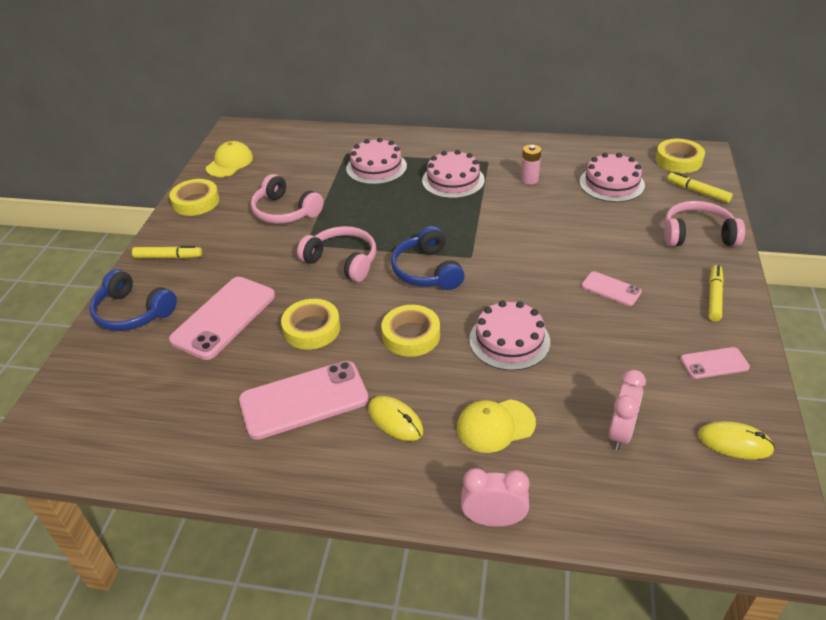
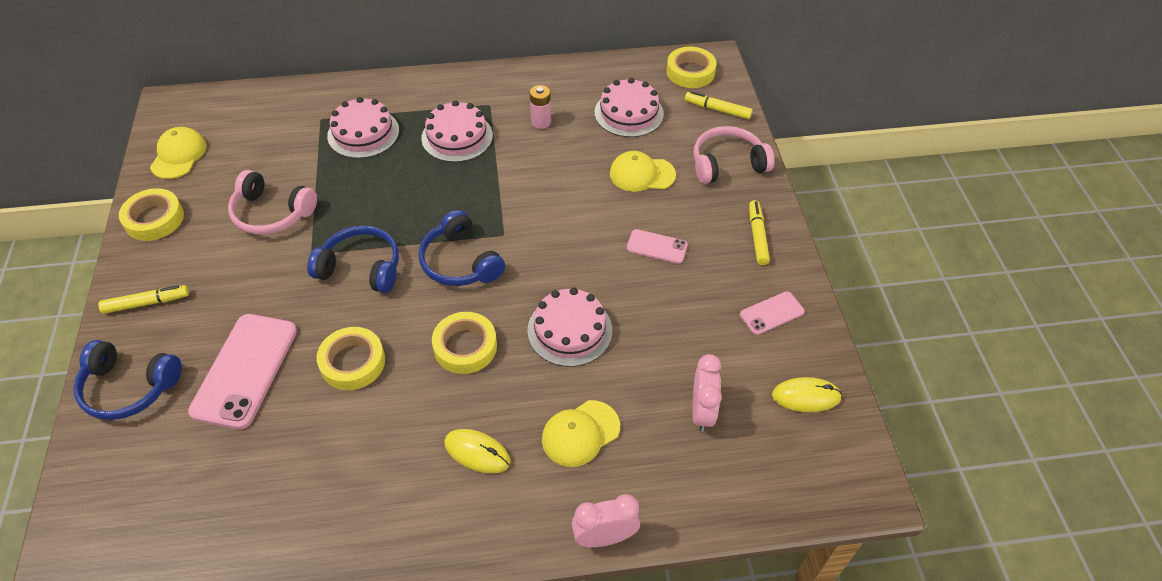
camera: 20 degrees left, 10 degrees up
(304, 400) = (371, 452): pink phone -> none
(342, 261) = (361, 268): pink headphones -> blue headphones
(611, 231) = (641, 174): none -> yellow cap

